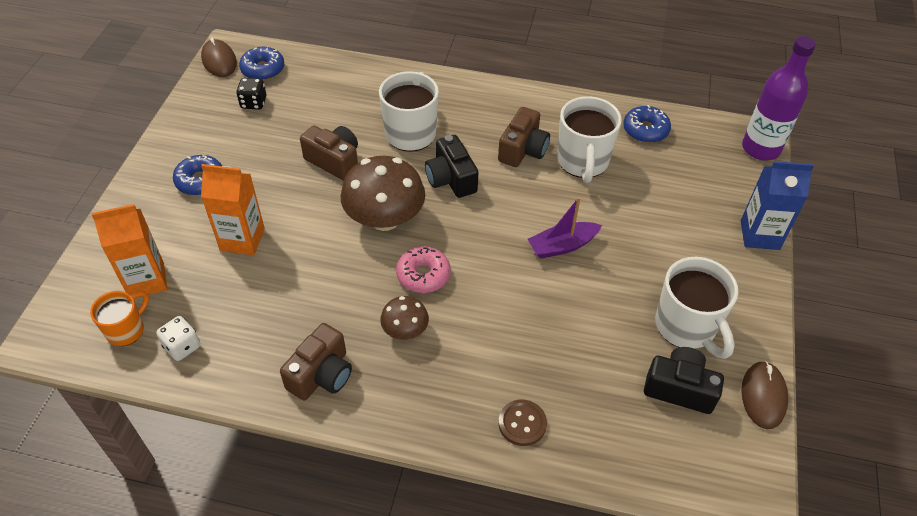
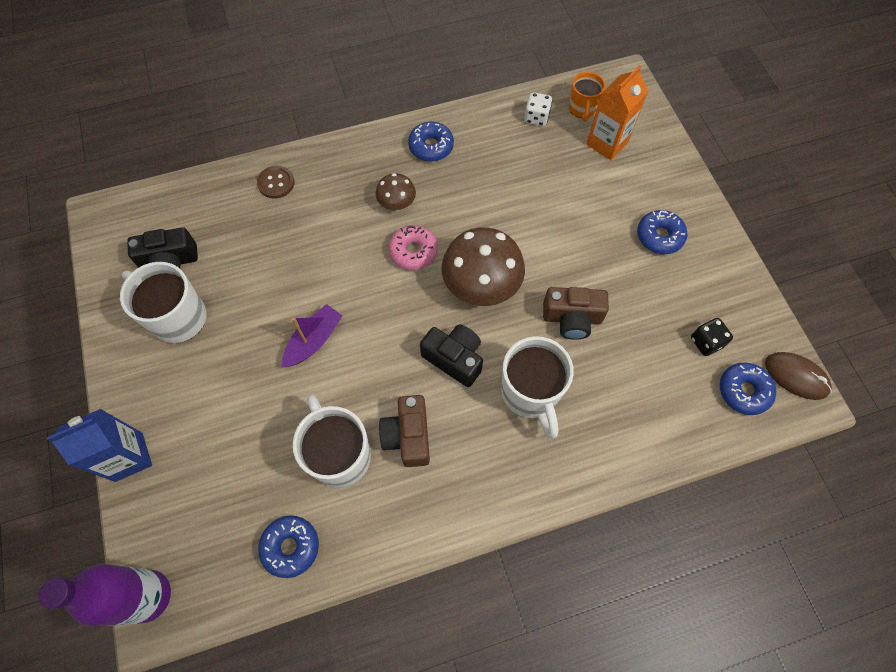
camera: 150 degrees right, 15 degrees up
(242, 239) = (574, 206): orange carton -> none
(321, 374) = (431, 146): brown camera -> blue donut
(763, 396) = (102, 289): brown mouse -> none

